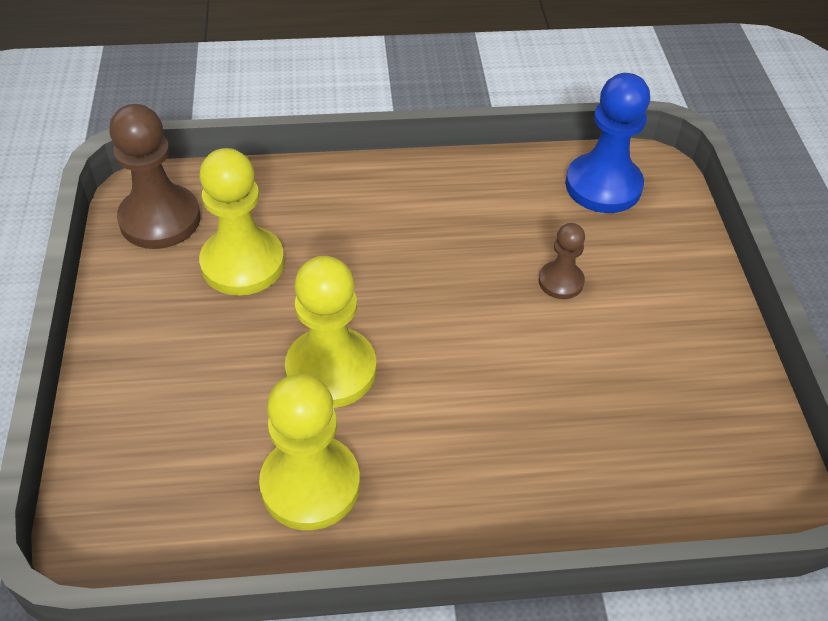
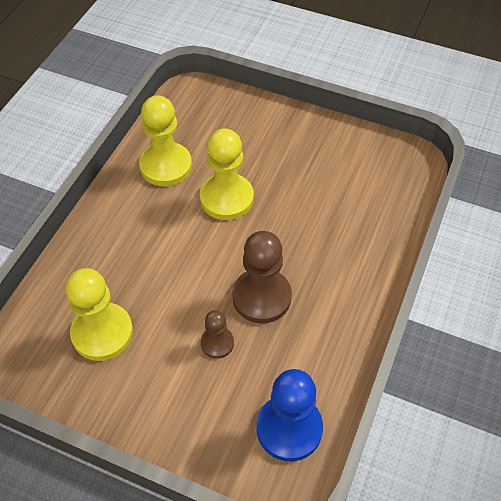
camera: 120 degrees right, 5 degrees up
(160, 219) = (386, 161): brown pawn -> brown pawn (261, 297)
(243, 263) = (328, 187): yellow pawn -> yellow pawn (102, 333)

